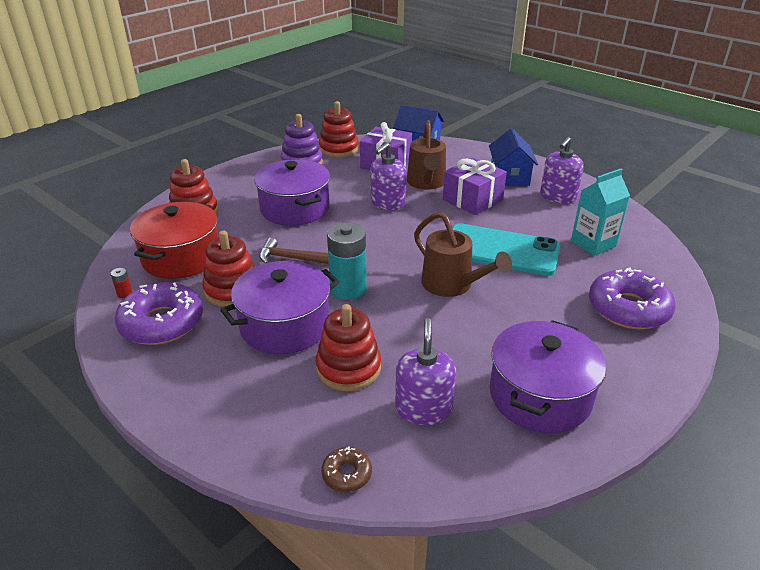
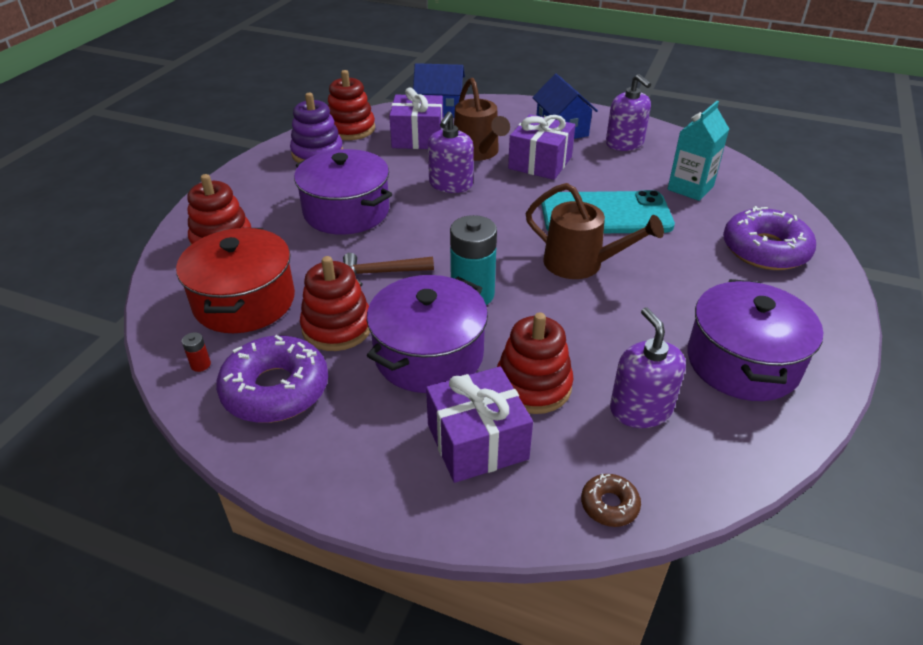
camera: 20 degrees left, 5 degrees up
(277, 398) = (477, 442): none -> purple gift
(558, 197) = (624, 143): purple soap dispenser -> purple soap dispenser turned 45 degrees counterclockwise

